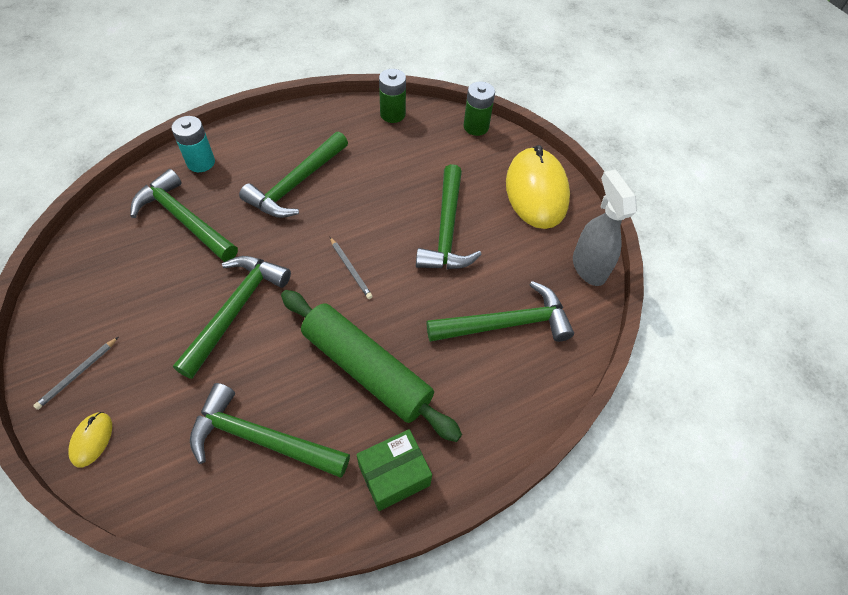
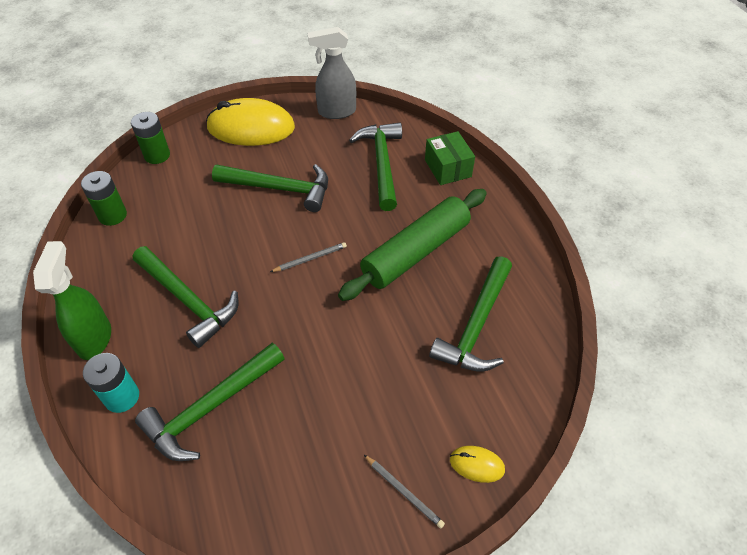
camera: 80 degrees left, 5 degrees down
(236, 310) = (342, 350): green hammer -> none
(258, 134) = (95, 338): none -> green spray bottle
(394, 475) = (505, 240): green box -> green box (447, 168)

